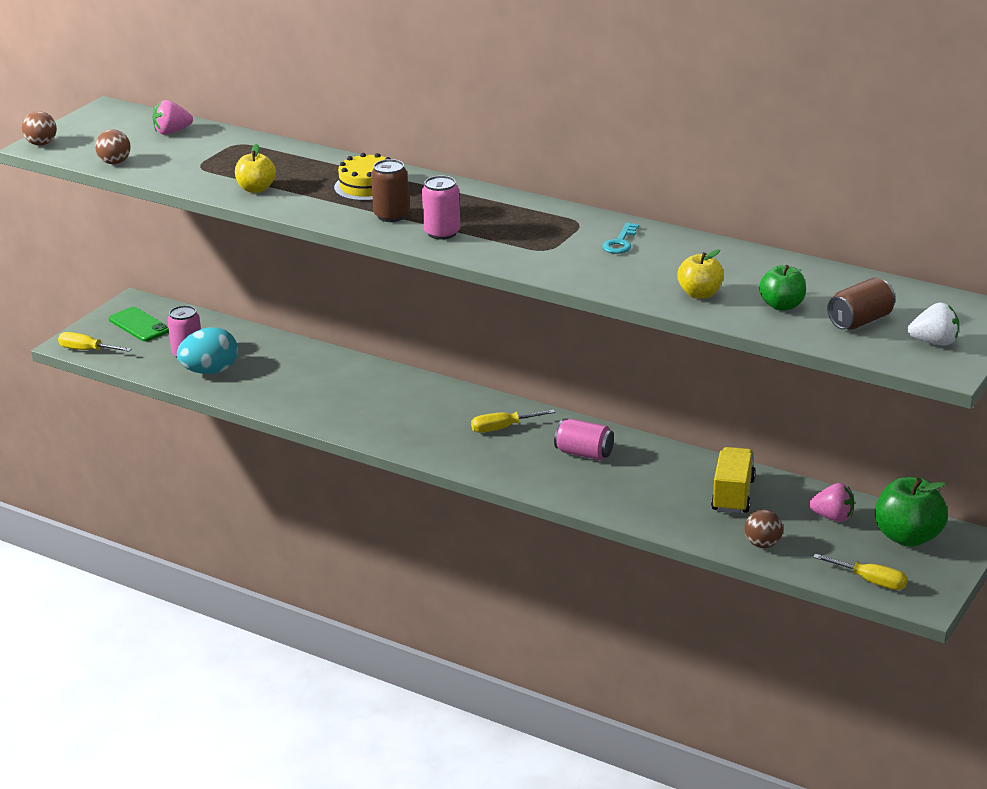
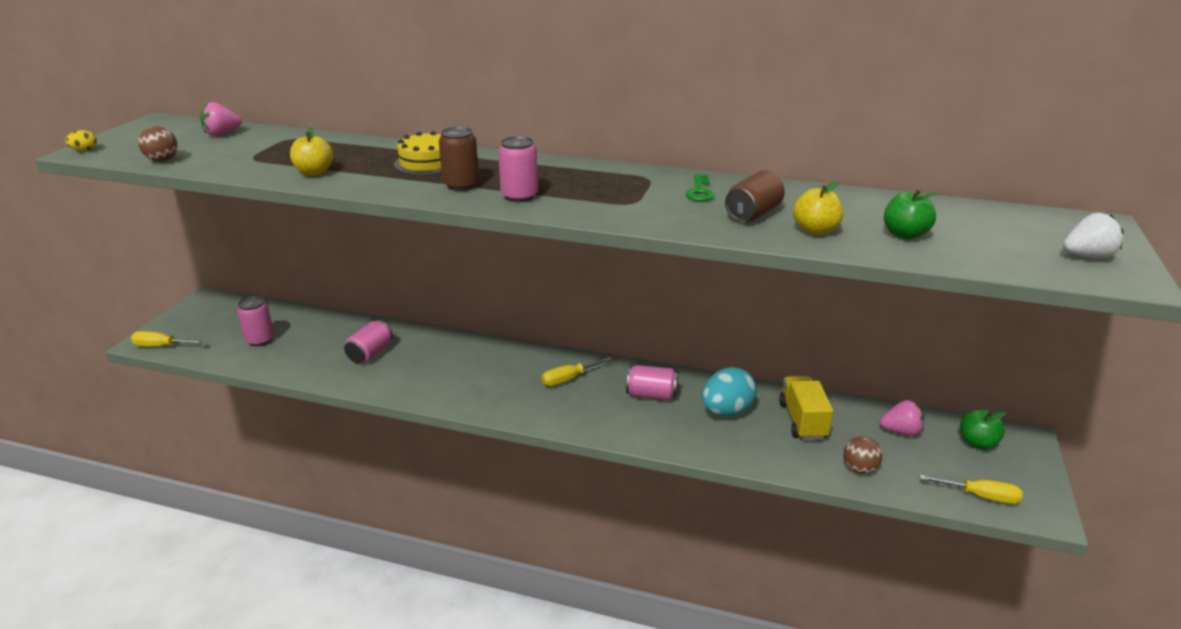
camera: 15 degrees left, 0 degrees up
(41, 144) = (84, 150): brown ball -> yellow egg
(139, 325) = (212, 318): green phone -> none
(210, 371) = (283, 354): turquoise egg -> turquoise egg (726, 411)
(300, 380) = (370, 353): none -> pink can
(620, 242) = (700, 191): turquoise key -> green key
(860, 321) = (994, 242): brown can -> brown can (753, 214)
(908, 537) = (977, 443): green apple -> green apple, size x0.62

